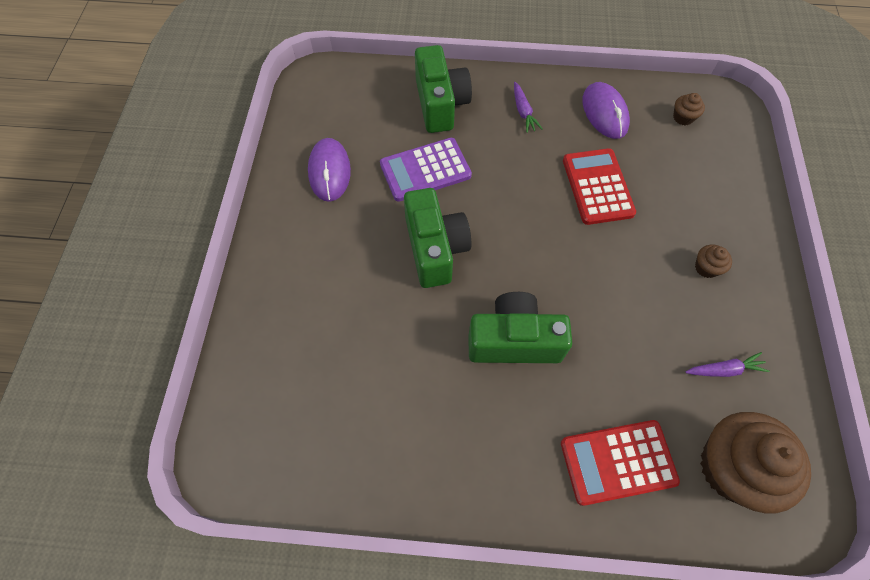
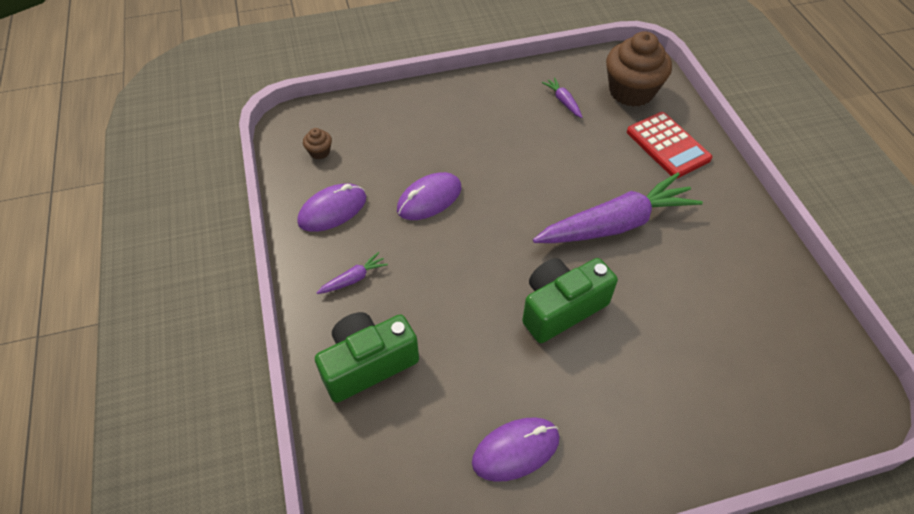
camera: 110 degrees left, 10 degrees down
(425, 170) = (470, 348): purple calculator -> none
(514, 340) = (616, 224): green camera -> purple carrot
(597, 187) = (429, 199): red calculator -> purple mouse
(706, 268) = (481, 119): brown cupcake -> none

